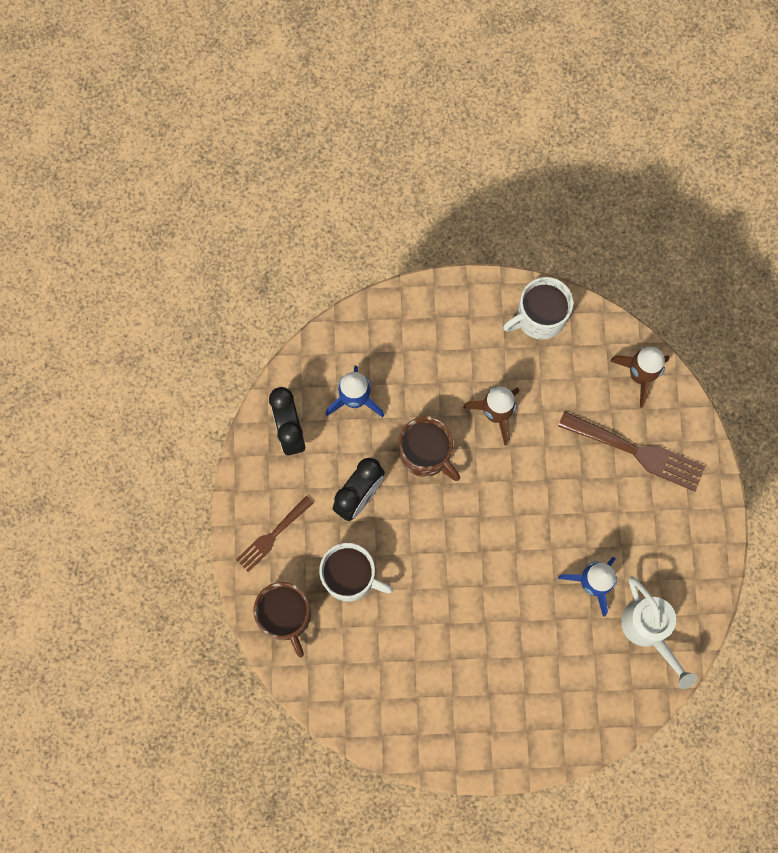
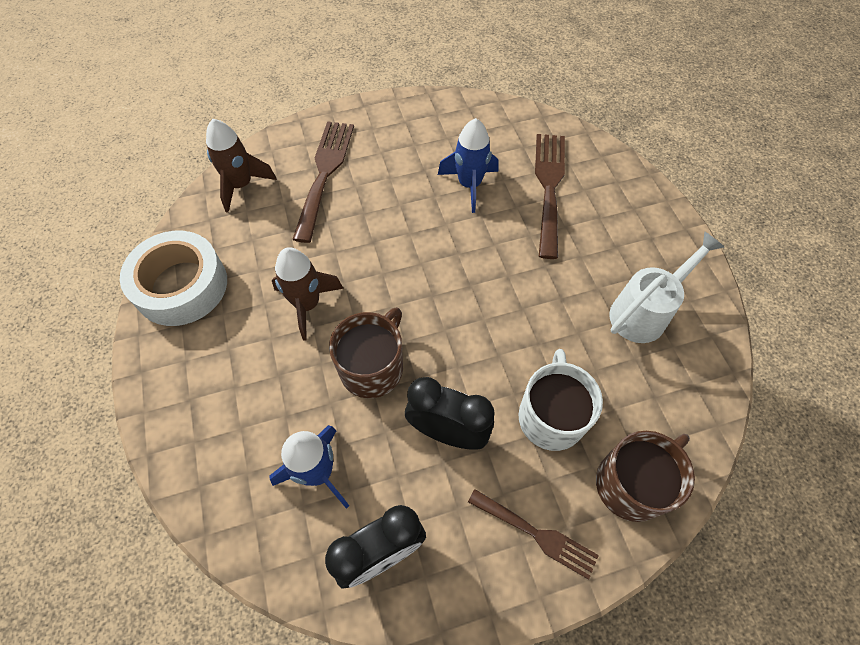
camera: 105 degrees left, 15 degrees down
(539, 317) = (181, 286): white mug -> white tape
(571, 658) = (549, 187): none -> brown fork
(649, 630) = (497, 137): white watering can -> white watering can (644, 312)

